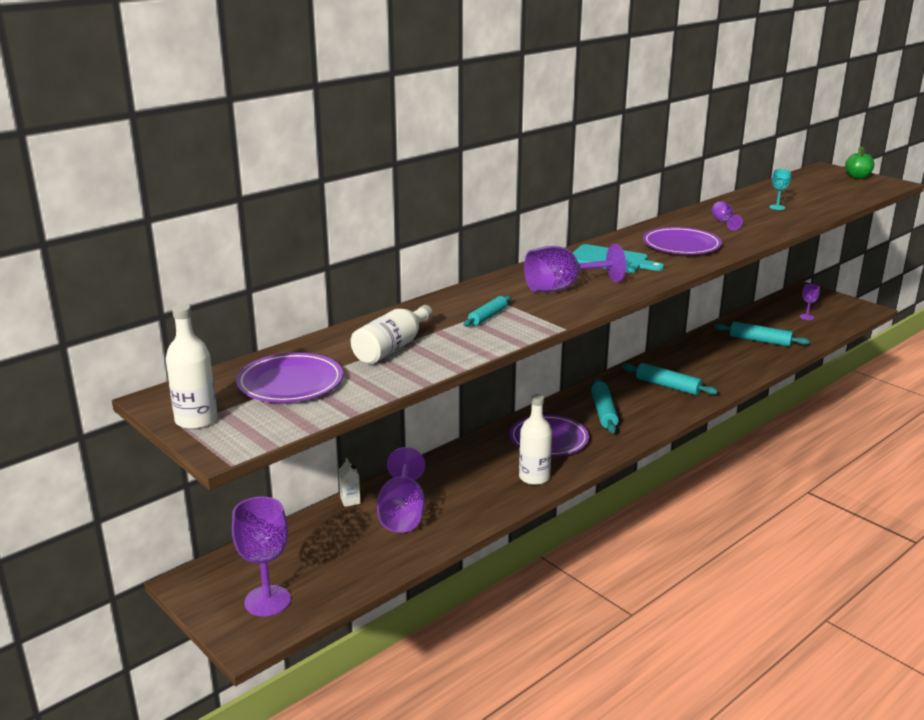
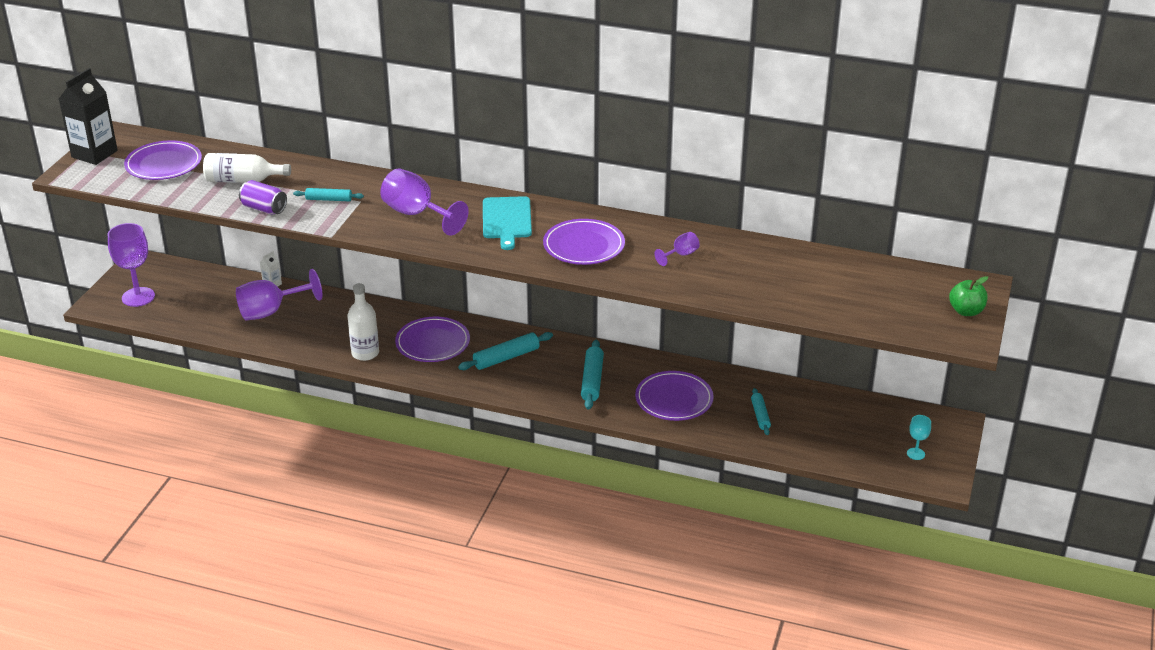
camera: 60 degrees right, 10 degrees up
(196, 420) = (94, 154): white bottle -> black carton
(469, 348) = (264, 209): none -> purple can
(717, 363) = (674, 399): none -> purple plate
(760, 340) = (760, 415): turquoise rolling pin -> turquoise rolling pin, size x0.64
(777, 207) = (771, 277): turquoise goblet -> turquoise goblet (915, 454)
(806, 317) = (865, 436): purple goblet -> none

